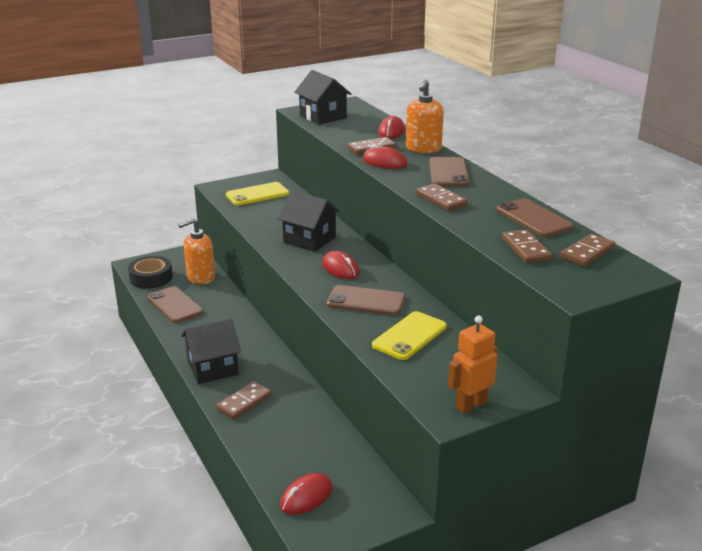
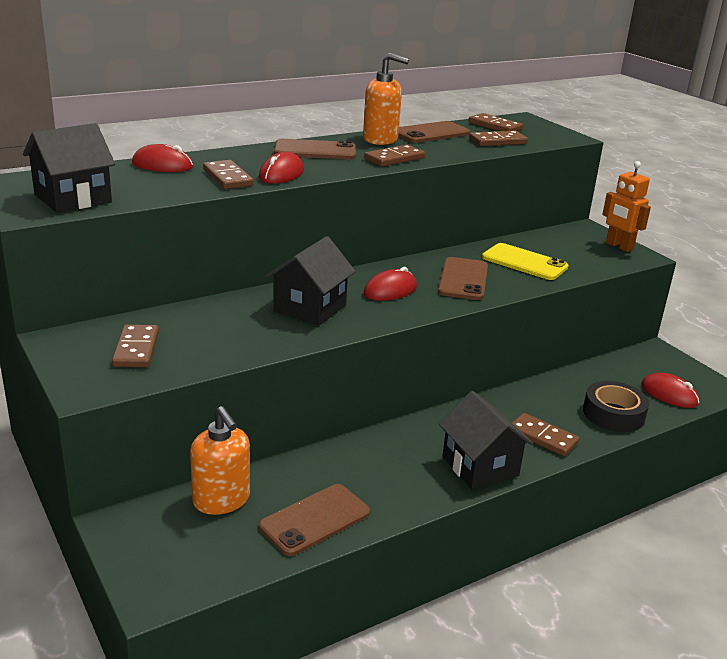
camera: 95 degrees left, 0 degrees up
(151, 278) = (214, 562): black tape -> black tape (613, 414)
(257, 194) = (136, 349): yellow phone -> brown domino
(423, 149) = (234, 155): orange soap dispenser -> orange soap dispenser (380, 139)

